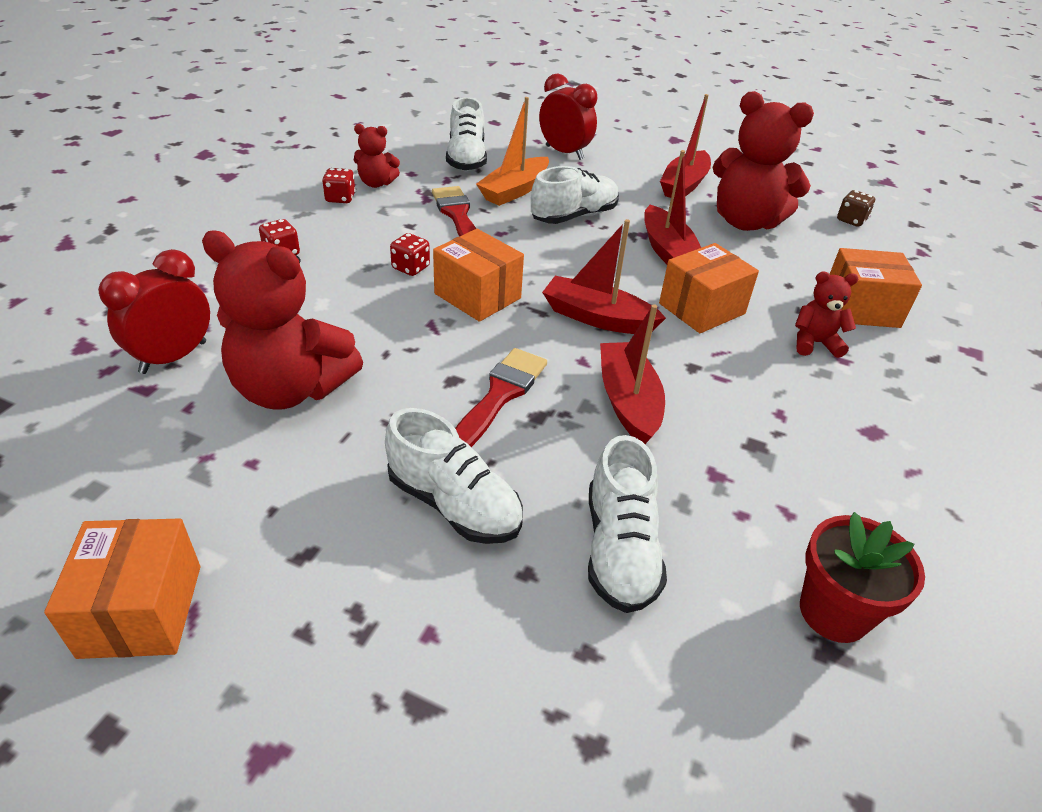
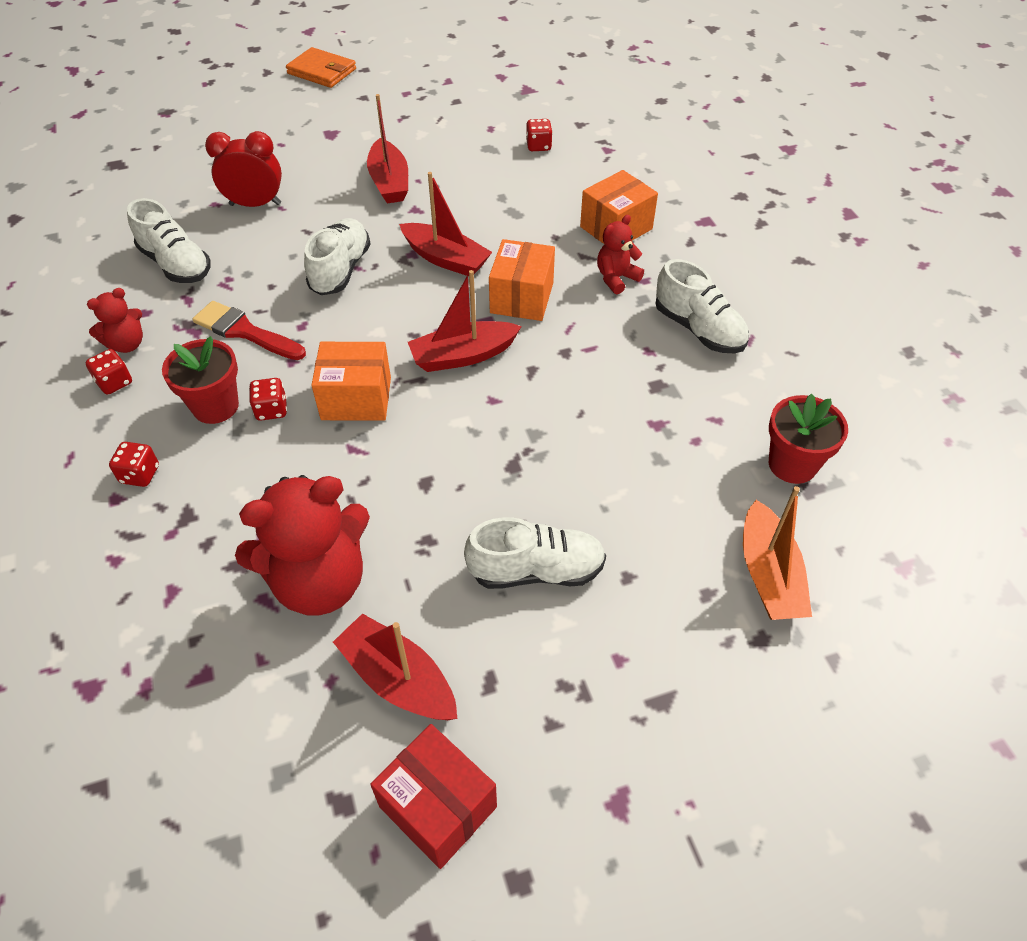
camera: 40 degrees left, 10 degrees up
(141, 610) = (438, 806): orange box -> red box
(173, 357) = (186, 633): red clock -> none
(379, 245) = (215, 406): none -> red flower pot
(500, 395) = (471, 470): red brush -> none
(514, 190) = (261, 273): orange boat -> orange boat (768, 575)
(620, 549) = (658, 518): white shoe -> white shoe (699, 329)
(628, 402) = (555, 410): red boat -> red boat (398, 679)
(716, 104) = (322, 71): none -> orange wallet
(745, 222) = (471, 193): red teddy bear -> none
(851, 220) = (538, 146): brown dice -> red dice

